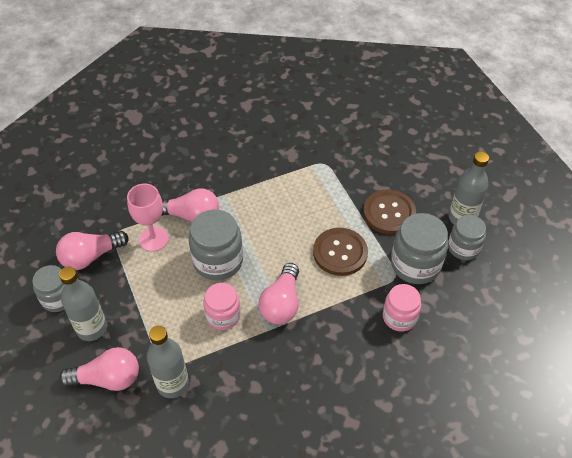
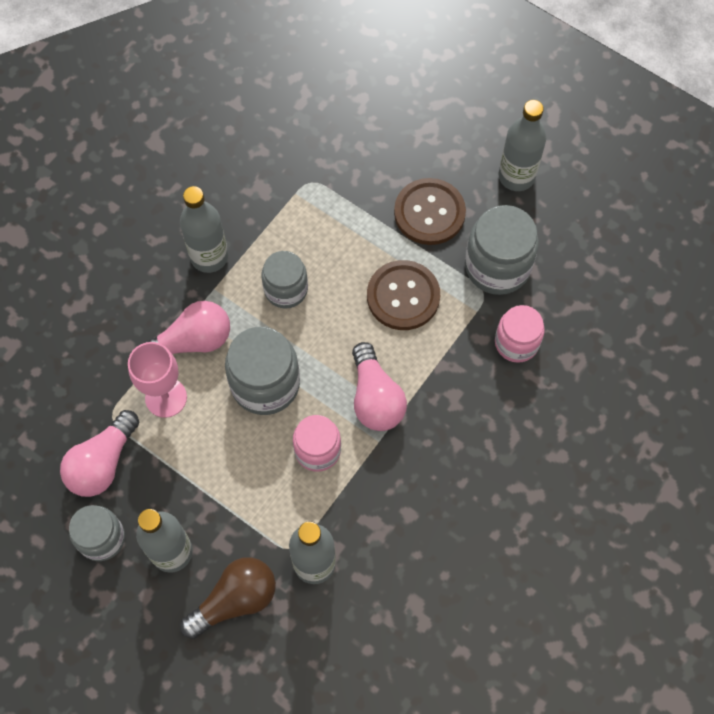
camera: 30 degrees left, 15 degrees up
(107, 378) = (235, 600): pink light bulb -> brown light bulb
(234, 176) = (209, 257): none -> grey bottle
(463, 248) = (539, 216): grey jar -> grey jar (286, 289)

